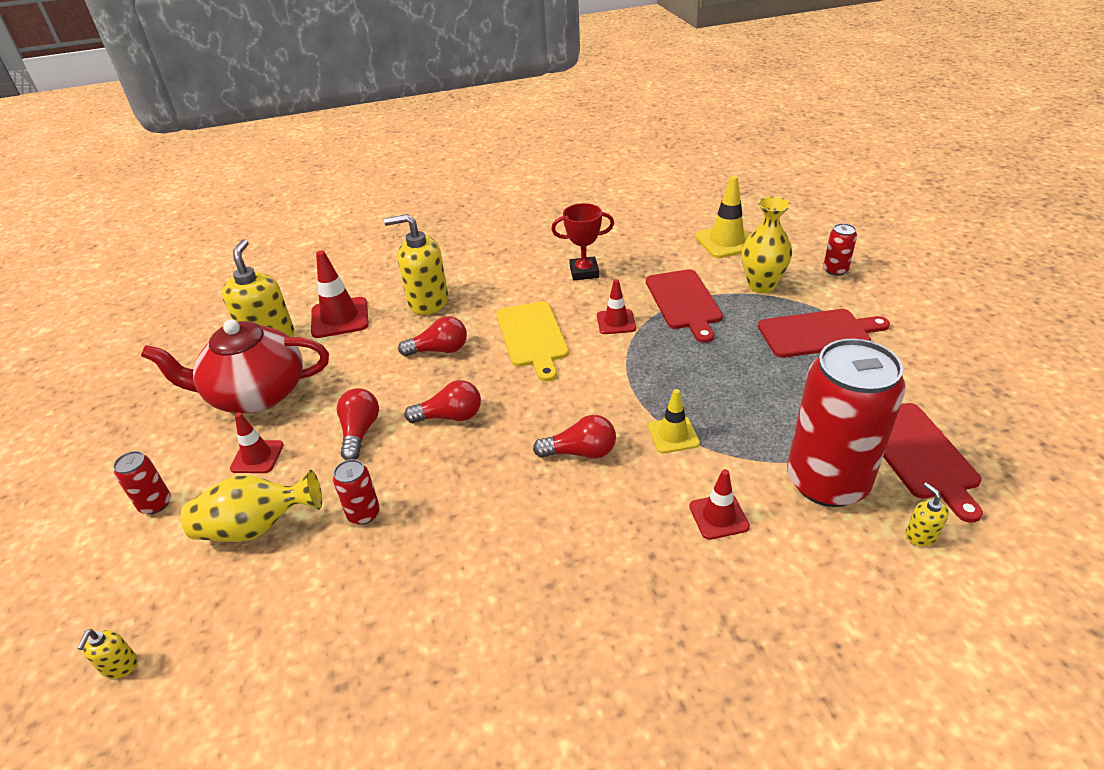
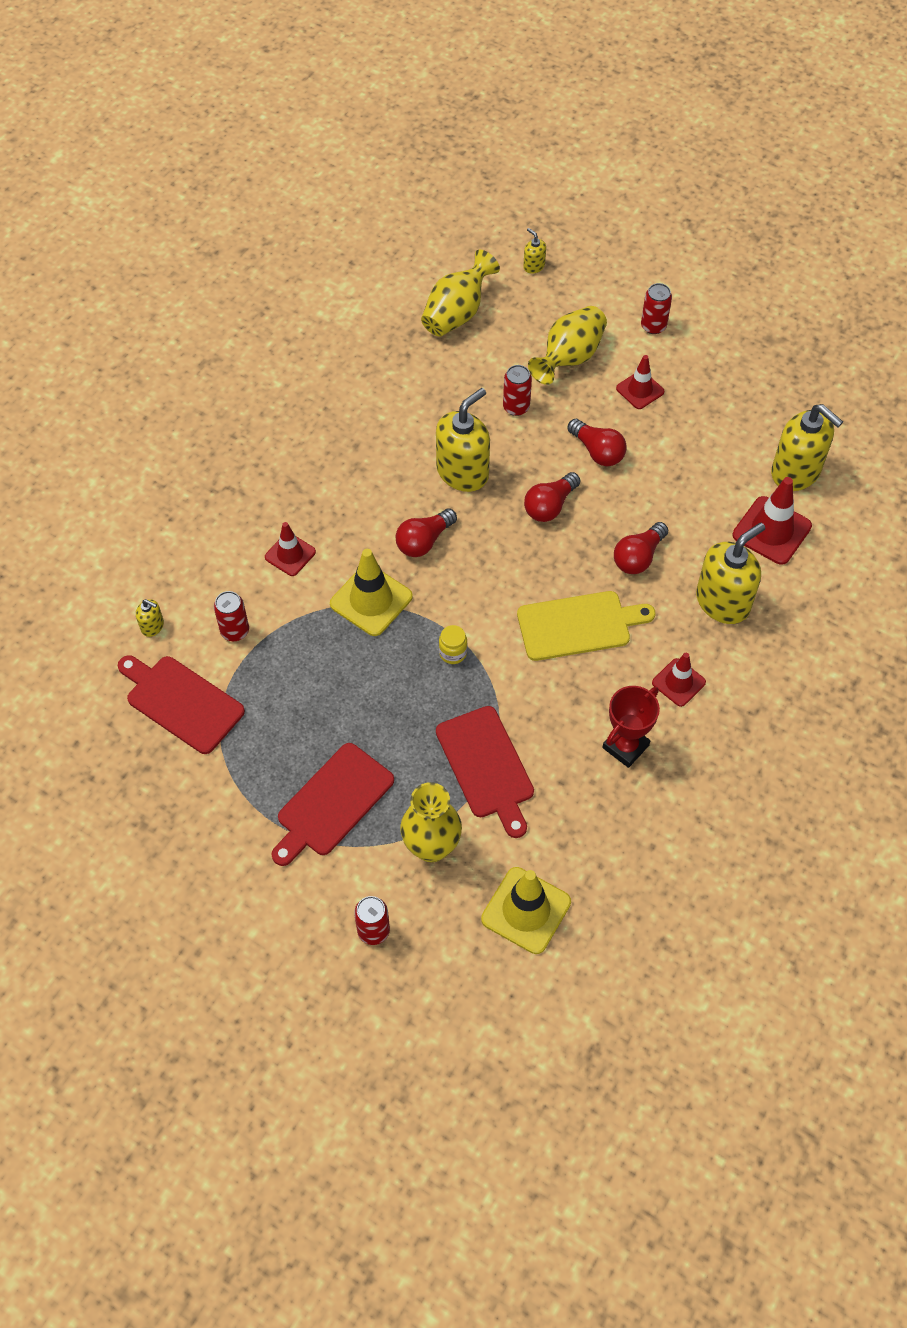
camera: 135 degrees right, 20 degrees up
(256, 394) = (719, 425): red teapot -> none
(268, 670) = (457, 313): none -> yellow vase
(482, 487) = (463, 472): none -> yellow soap dispenser
(533, 337) = (578, 625): yellow cutting board -> yellow cutting board turned 135 degrees clockwise
(616, 322) = (524, 693): red traffic cone -> red traffic cone (678, 682)
(641, 367) = (453, 653): none -> yellow jar
(673, 435) = (371, 600): yellow traffic cone -> yellow traffic cone, size x1.60
(684, 302) = (487, 766): red cutting board -> red cutting board turned 150 degrees counterclockwise
(827, 482) = (235, 631): red can -> red can, size x0.42

